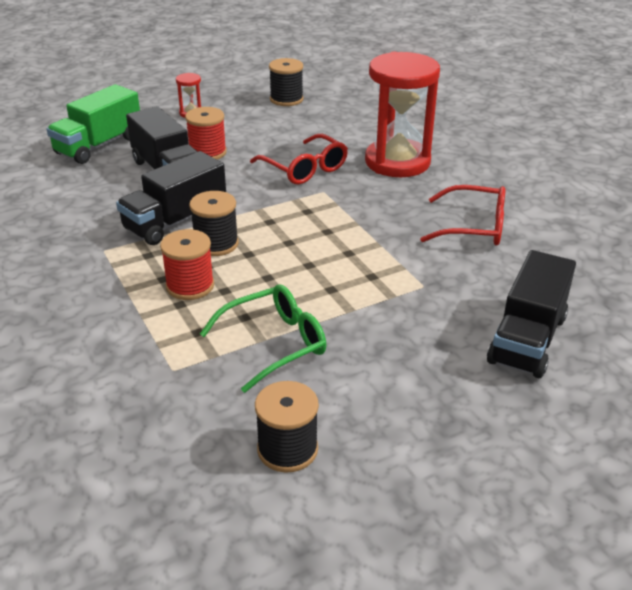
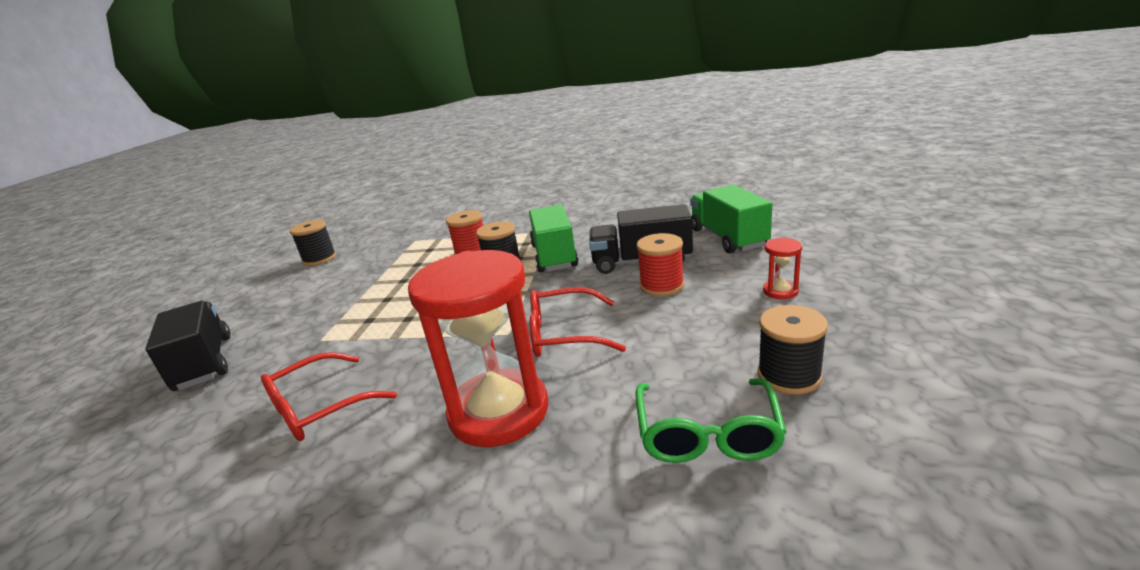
camera: 130 degrees right, 10 degrees down
(175, 221) = (554, 256): black truck -> green truck
(274, 343) = (380, 269): green glasses -> green glasses (707, 434)

